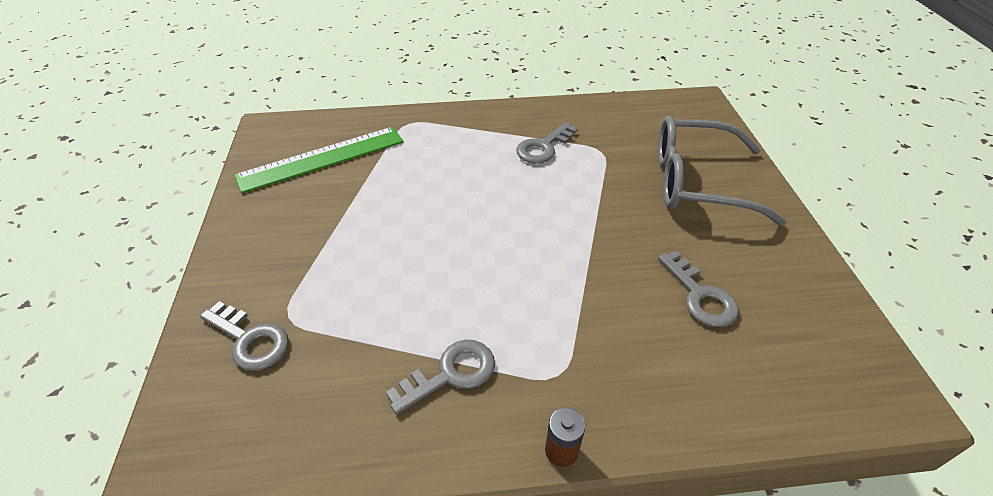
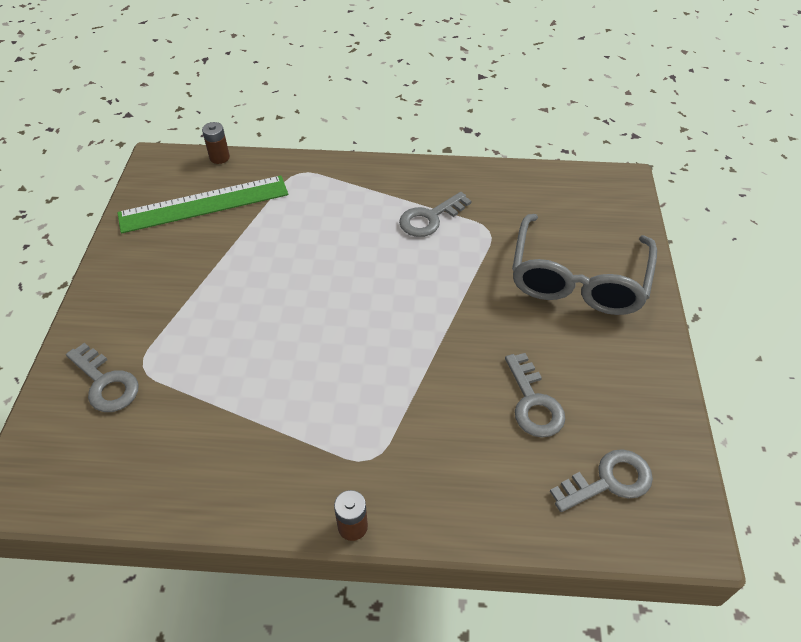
camera: 10 degrees right, 5 degrees up
(328, 118) = (219, 157): none -> brown battery
(450, 374) = (274, 442): grey key -> grey key (608, 481)
(696, 182) = (577, 279): grey glasses -> grey glasses turned 90 degrees counterclockwise

